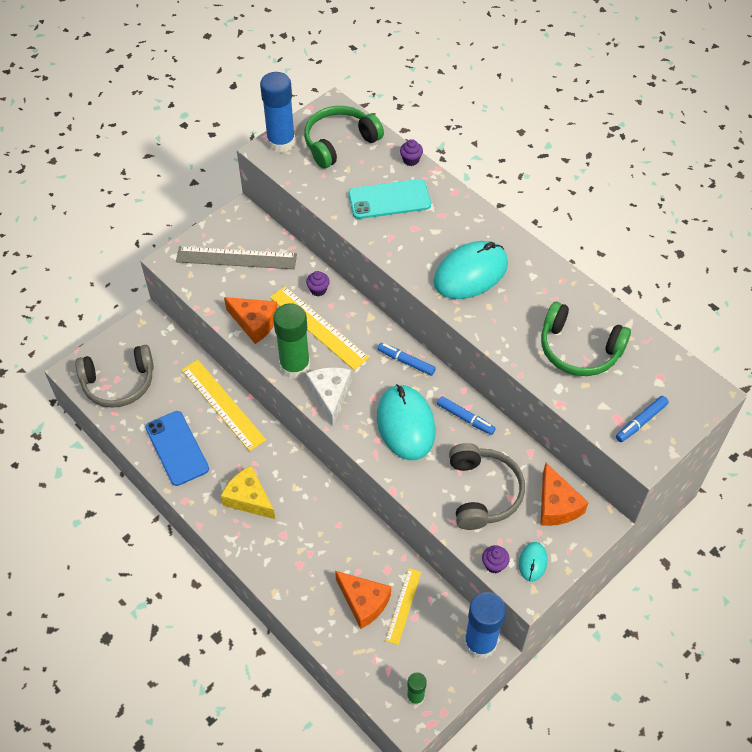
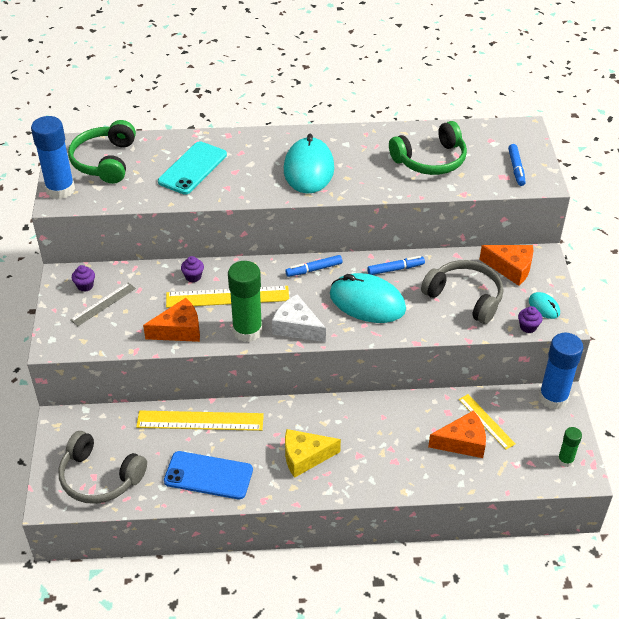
camera: 50 degrees left, 10 degrees down
(119, 383) = (100, 477): grey headphones -> grey headphones turned 90 degrees clockwise
(236, 258) = (103, 304): grey ruler -> grey ruler, size x0.59
(411, 160) = (171, 138): purple cupcake -> purple cupcake (85, 286)

